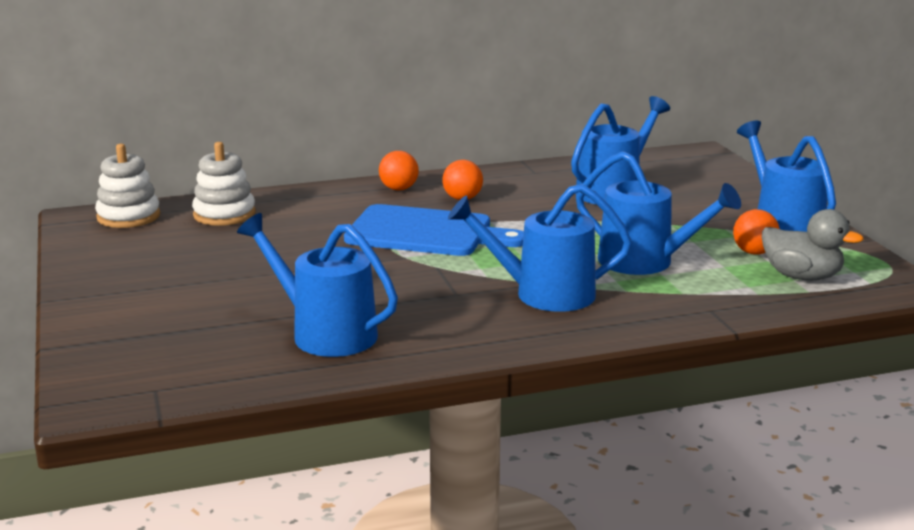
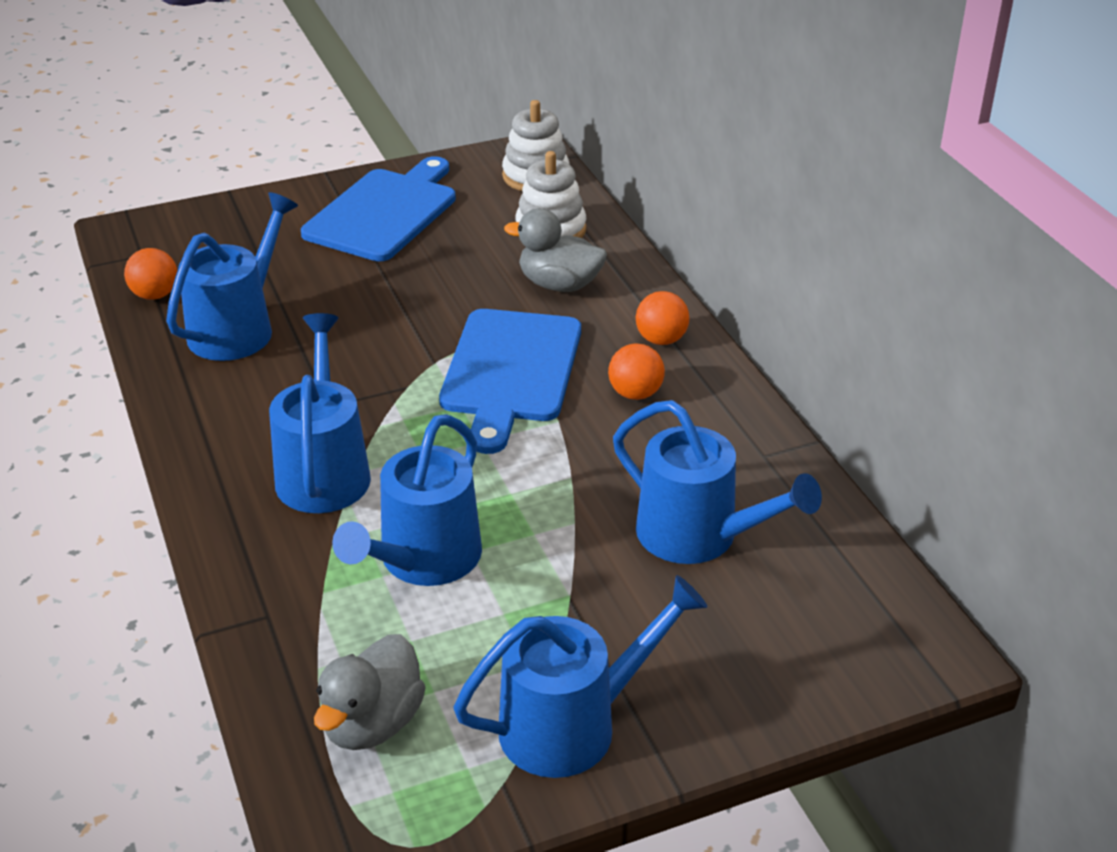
camera: 85 degrees right, 15 degrees up
(149, 274) = (384, 212): none -> blue cutting board
(311, 214) = (559, 284): none -> grey duck
(754, 252) = (462, 678): orange ball -> orange ball (155, 295)

